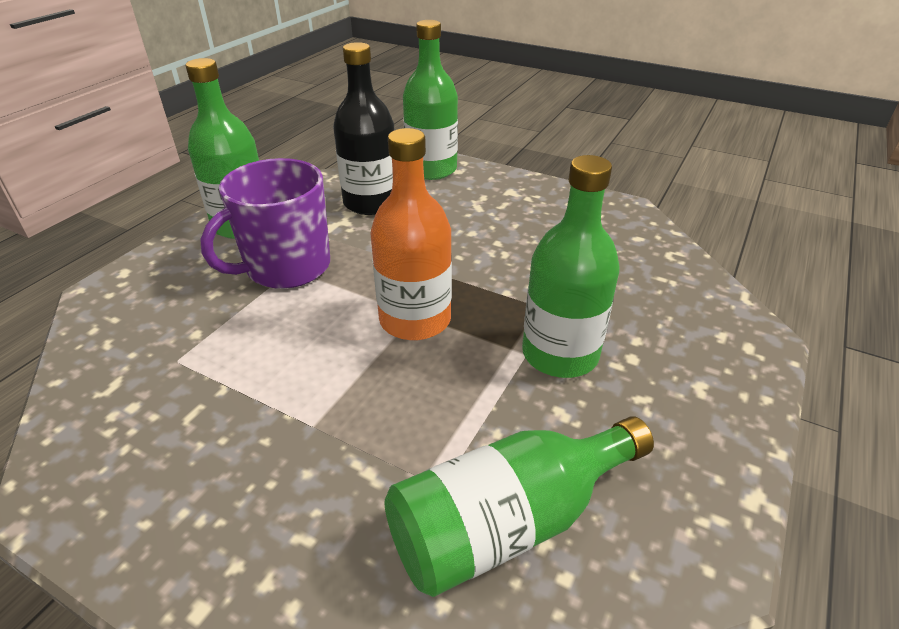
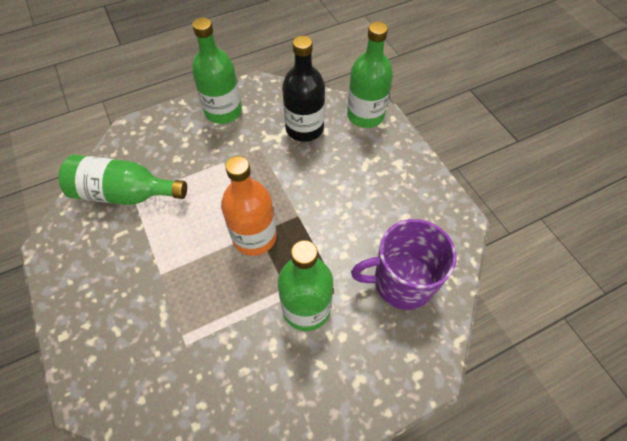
camera: 35 degrees right, 20 degrees up
(286, 267) = (221, 159): purple mug -> purple mug (401, 282)
(508, 523) = (196, 384): green bottle -> green bottle (125, 194)

